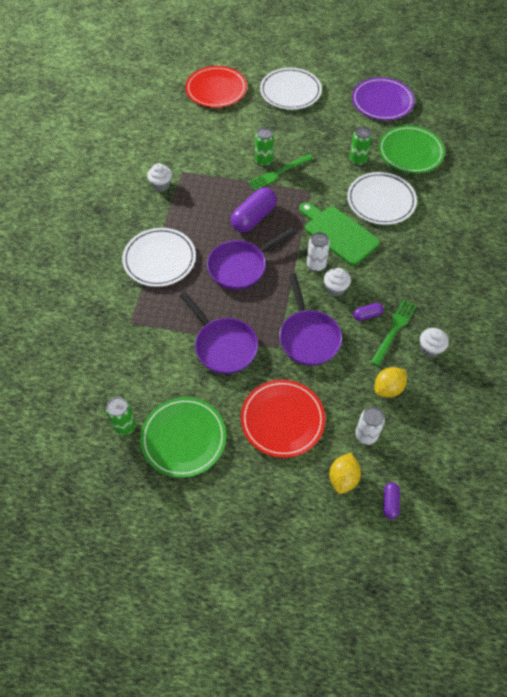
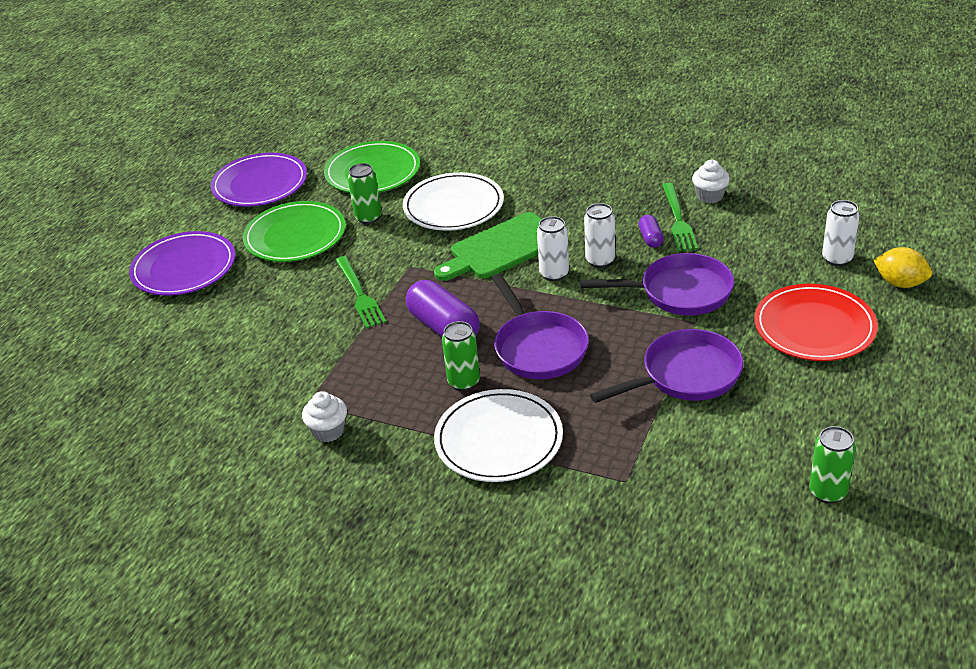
camera: 75 degrees left, 20 degrees down
(183, 438) = (847, 426): green plate -> green plate (295, 236)
(216, 89) = (126, 350): red plate -> none
(264, 161) = (327, 308): green can -> green can (464, 382)
(290, 91) = (184, 268): white plate -> purple plate
(335, 288) = (600, 260): white cupcake -> white can
(388, 388) = (767, 234): yellow lemon -> none
(390, 502) = (930, 251): purple capsule -> none
(394, 330) = (678, 220): green fork -> green fork turned 135 degrees counterclockwise

